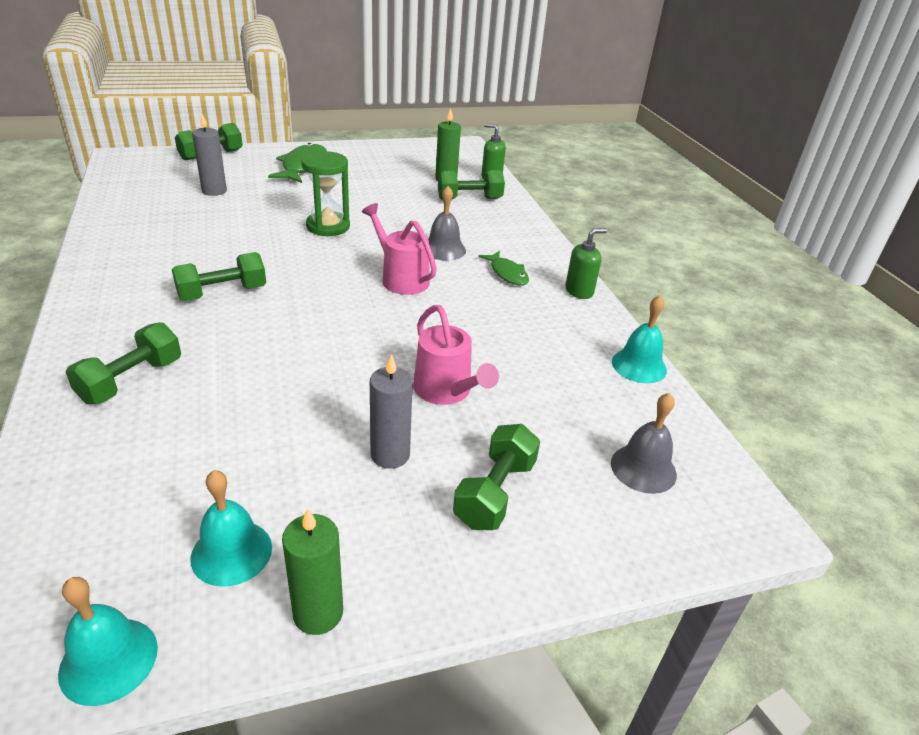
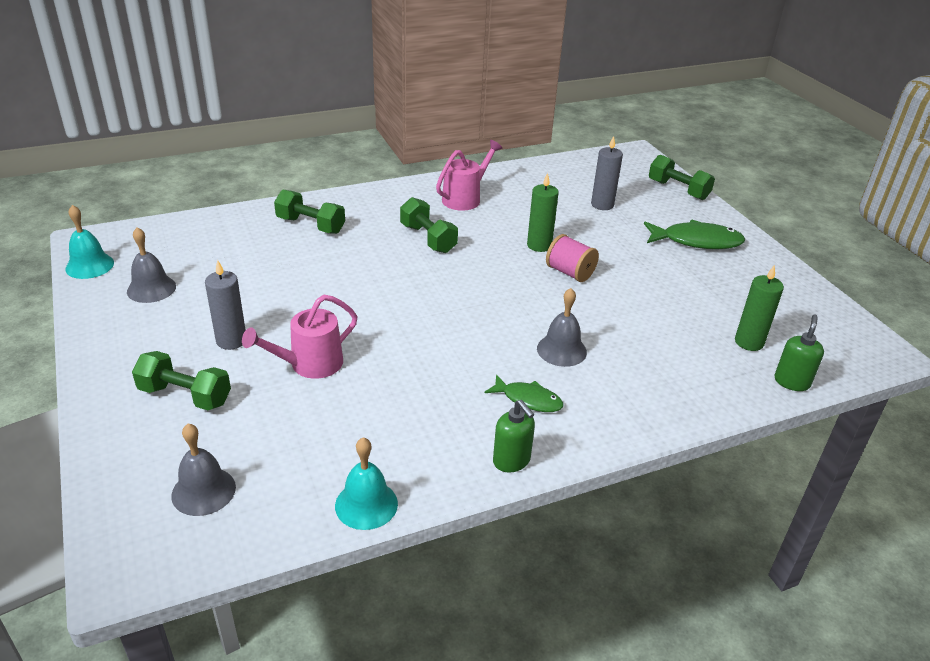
camera: 85 degrees right, 0 degrees up
(231, 552) = (151, 289): turquoise bell -> grey bell
(318, 613) = (98, 325): green candle -> green candle (539, 245)
(328, 226) = (570, 272): green hourglass -> pink spool
(401, 278) = (487, 325): pink watering can -> pink watering can (465, 198)
(469, 199) = (705, 364): green dumbbell -> none
(507, 274) = (528, 399): green fish -> green fish turned 120 degrees counterclockwise

